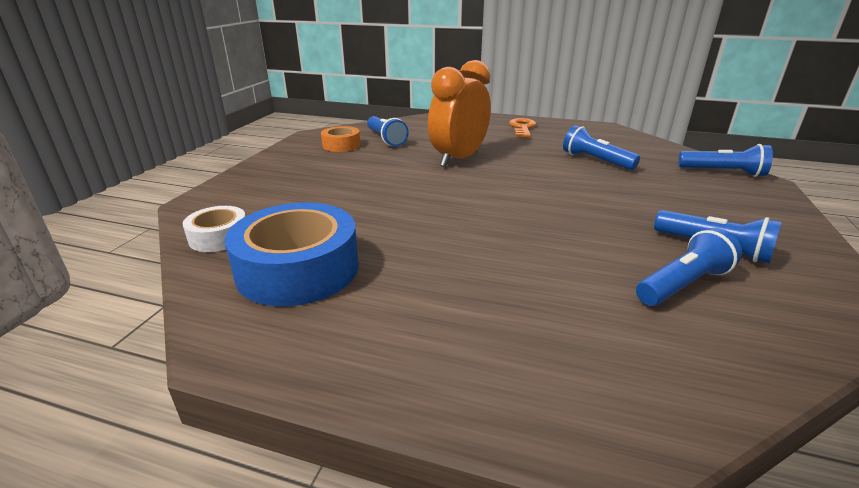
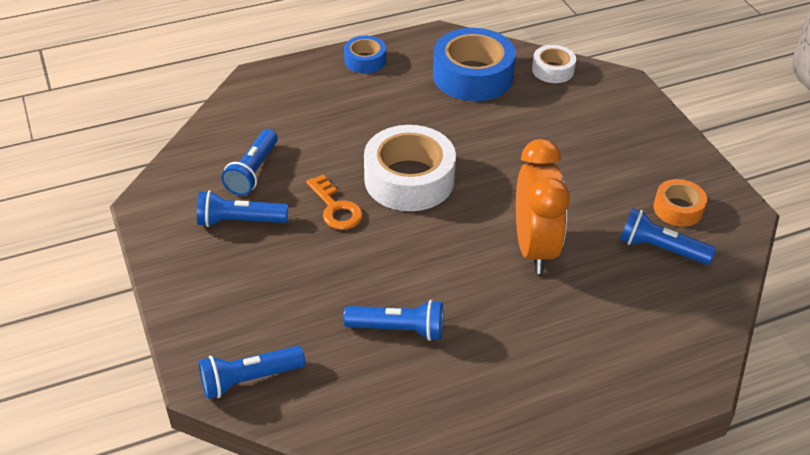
camera: 140 degrees right, 15 degrees up
(391, 364) = (365, 60): none -> blue tape
(501, 216) = (409, 179): none -> white tape
(522, 128) = (557, 388): orange key -> orange key (336, 208)

